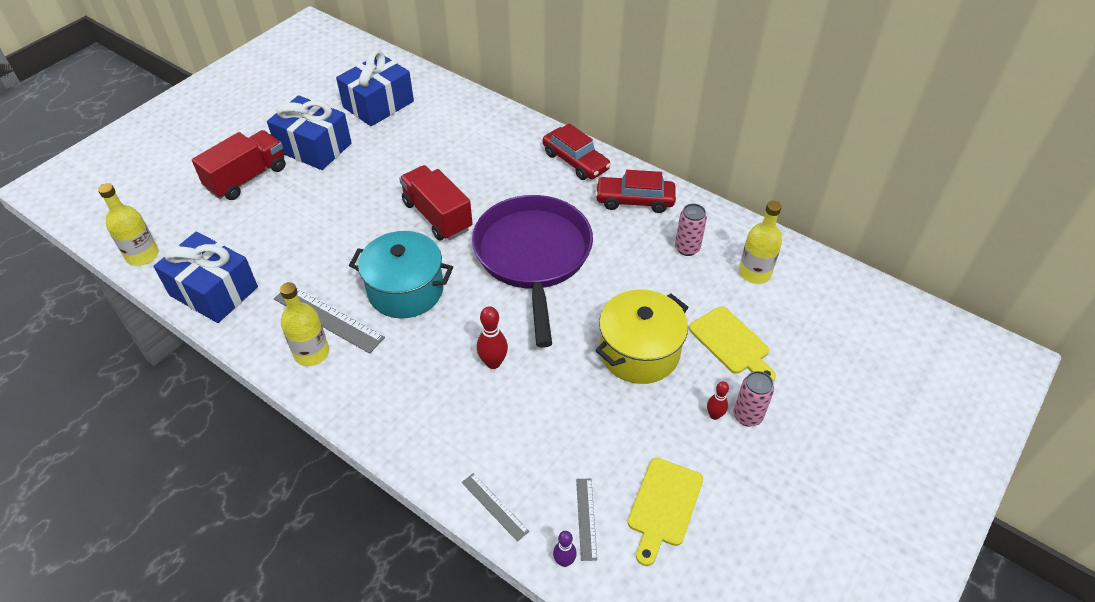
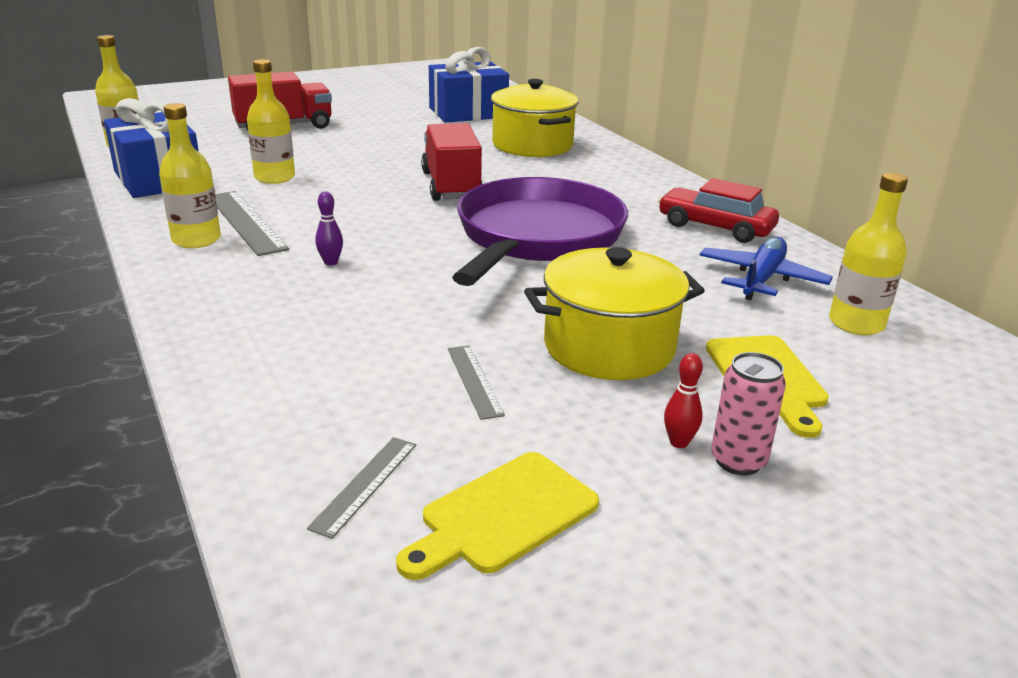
camera: 25 degrees right, 20 degrees down
(301, 254) = (274, 177): none -> yellow bottle
(314, 147) = (371, 123): blue gift -> none
(405, 290) = (354, 224): turquoise pot -> none
(458, 137) = (532, 145): none -> yellow pot
(493, 363) = (395, 302): red bowling pin -> none
(494, 506) = (248, 426): grey ruler -> grey ruler (474, 381)
(564, 561) = (281, 520): purple bowling pin -> purple bowling pin (331, 262)
(575, 161) = (660, 186): red car -> none
(687, 248) = (761, 279): pink can -> blue plane

